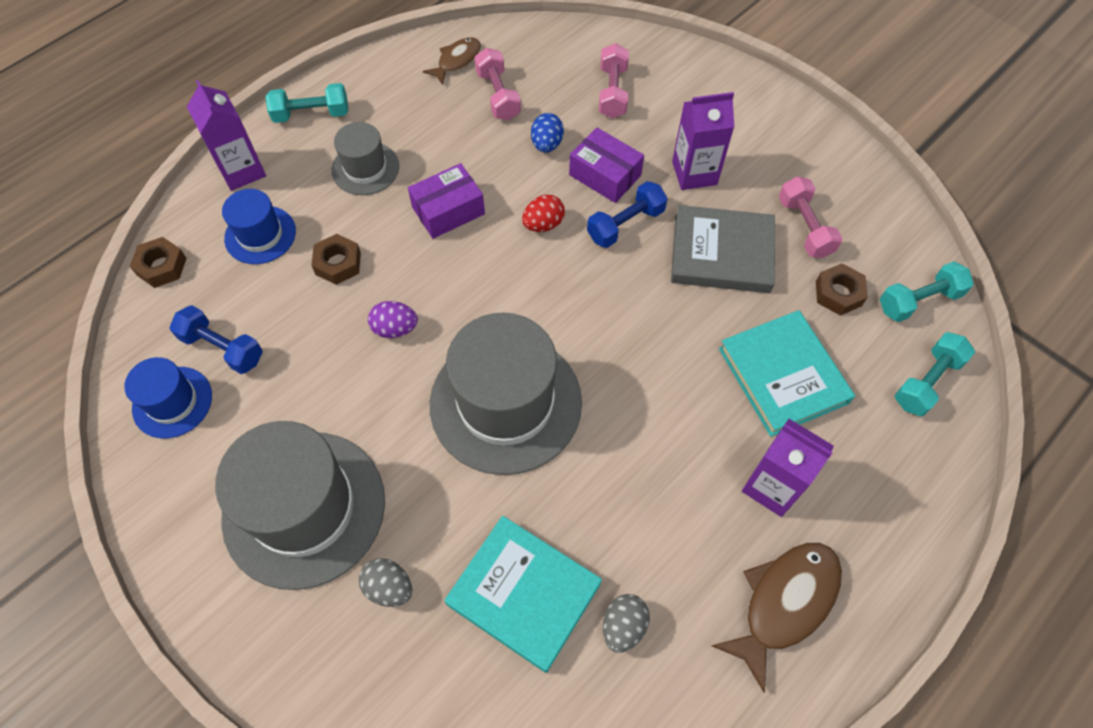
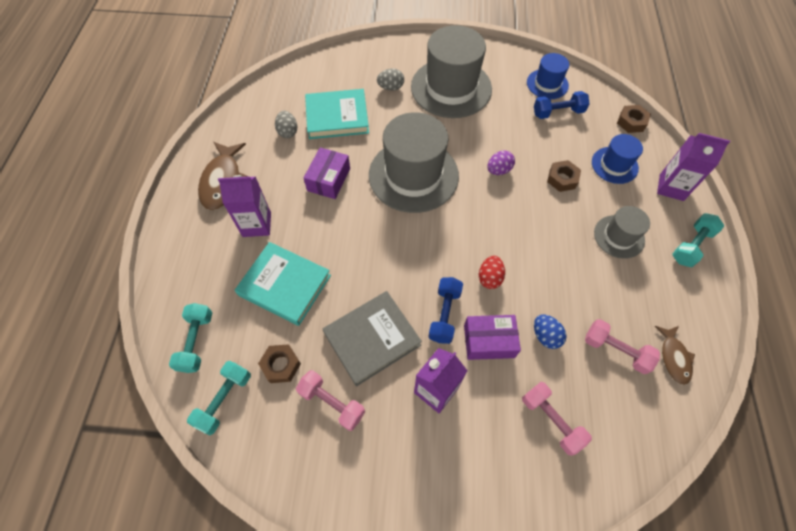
camera: 140 degrees right, 0 degrees up
(448, 211) = (547, 246): purple box -> purple box (328, 179)

